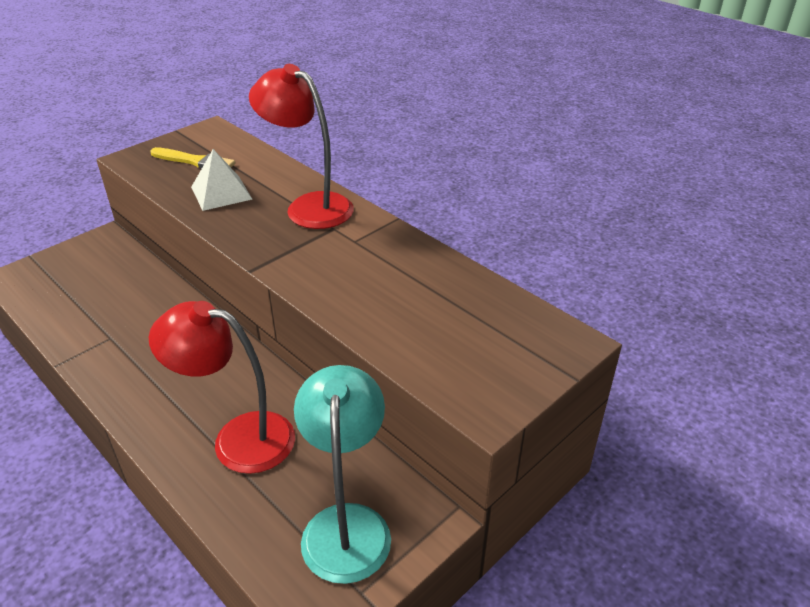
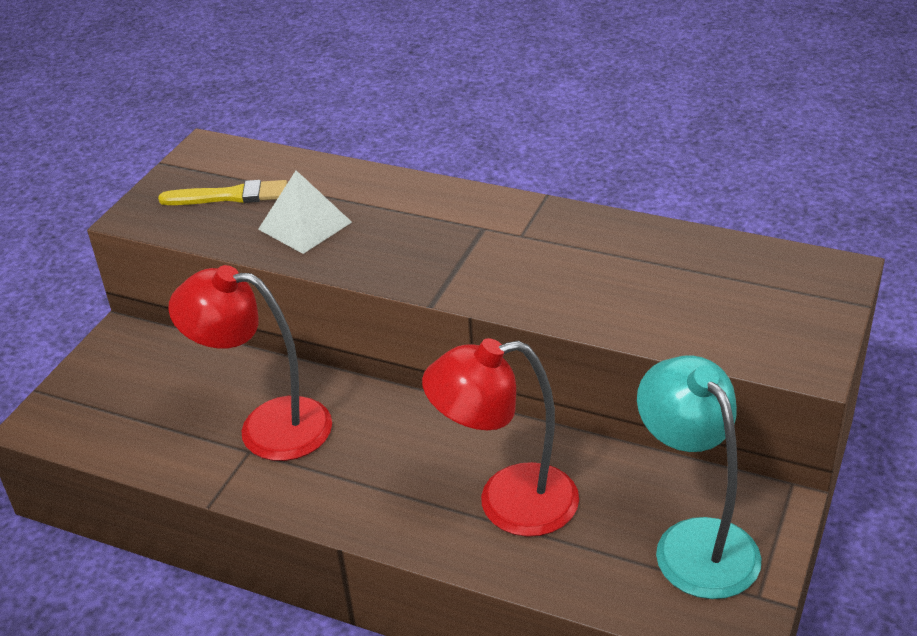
camera: 20 degrees left, 0 degrees up
(309, 206) = (430, 211): red lamp -> red lamp (267, 427)

